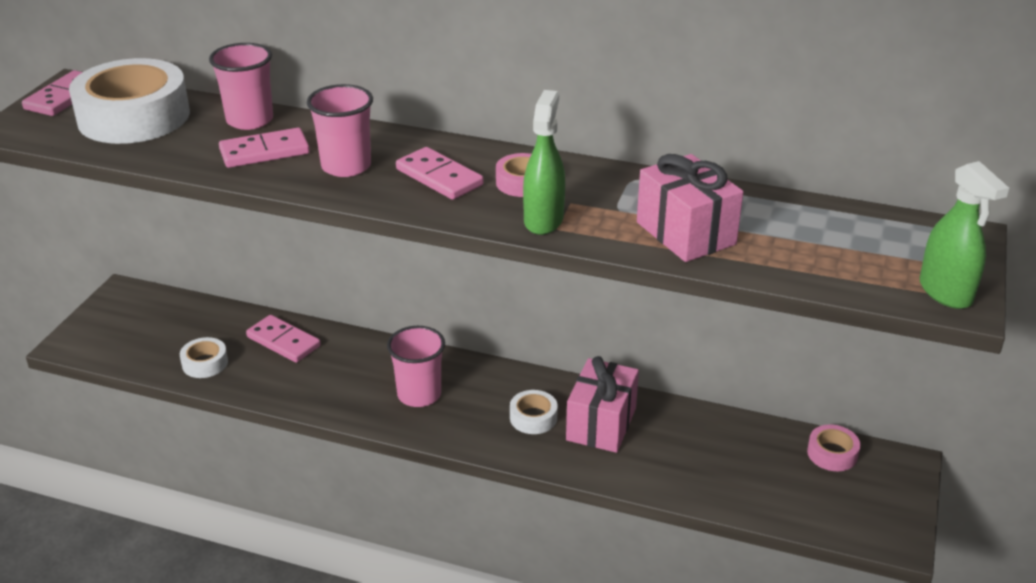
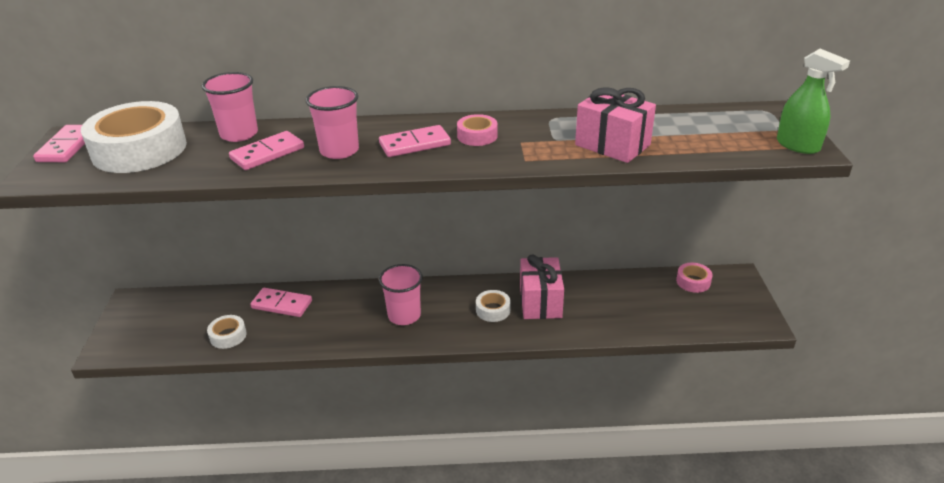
camera: 20 degrees left, 0 degrees up
(439, 177) = (415, 144): pink domino -> pink domino turned 45 degrees counterclockwise
(543, 220) = (511, 157): green spray bottle -> none

